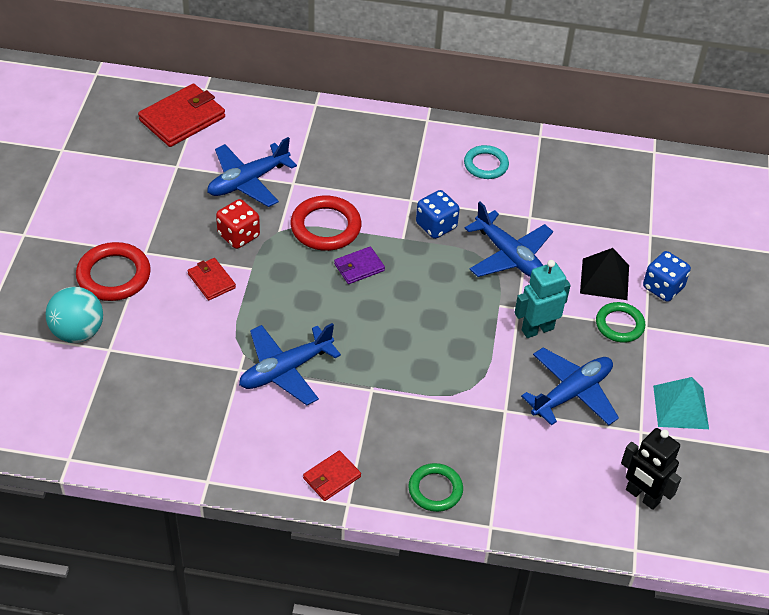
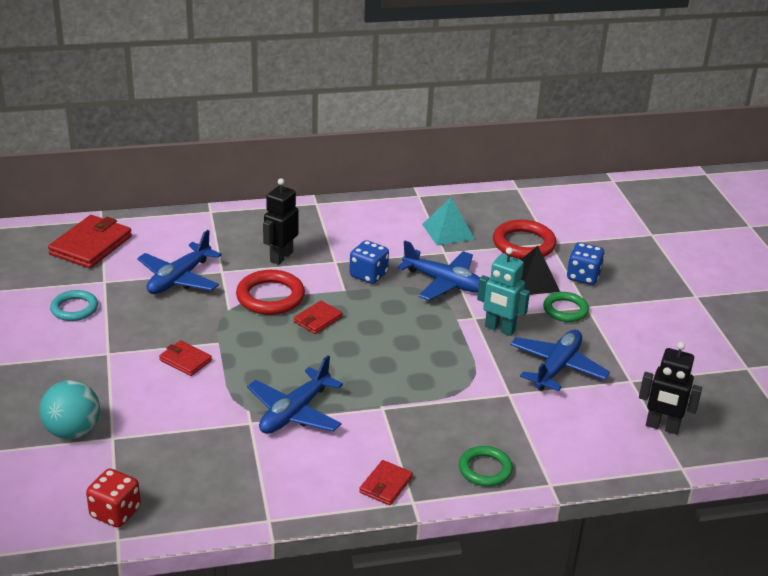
camera: 20 degrees left, 15 degrees down
(114, 275) = (86, 378): red ring -> red ring (523, 244)
(238, 235) = (192, 320): red dice -> red dice (115, 512)
(359, 180) = (281, 257): none -> black robot
(359, 267) = (318, 319): purple wallet -> red wallet
(486, 165) = (385, 224): turquoise ring -> turquoise ring (74, 309)
(537, 329) = (499, 329): turquoise robot -> turquoise robot turned 105 degrees counterclockwise
(681, 407) = (651, 355): turquoise pyramid -> turquoise pyramid (448, 231)

